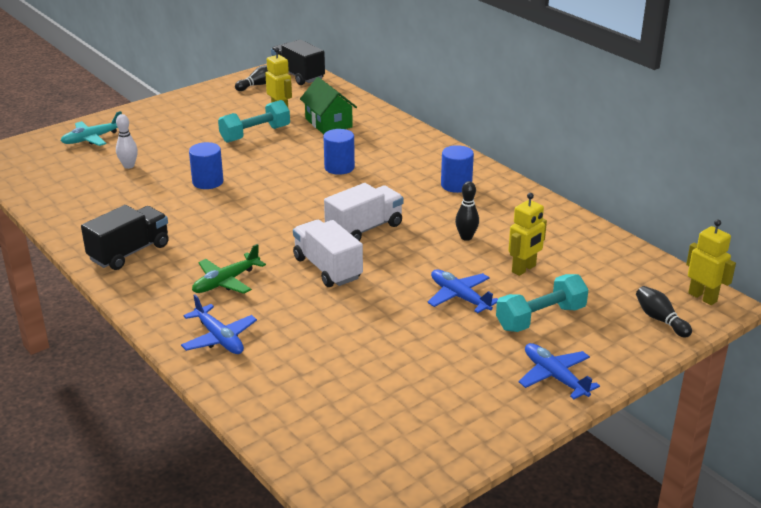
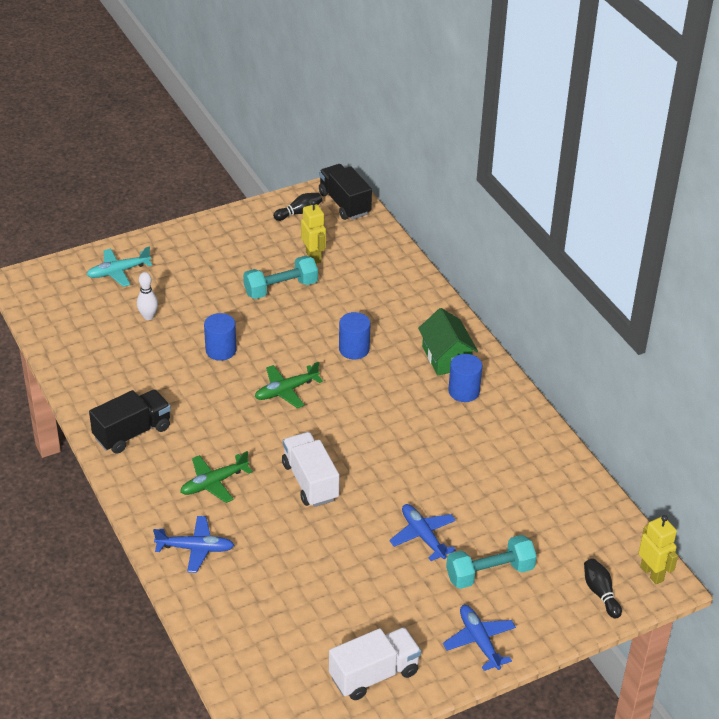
camera: 10 degrees right, 10 degrees up
(219, 338) = (195, 548): blue plane -> blue plane turned 60 degrees counterclockwise
(282, 203) = (286, 390): none -> green plane
(328, 123) = (359, 282): green house -> green house (446, 357)
(364, 229) = (357, 437): white truck -> white truck (374, 675)
(466, 237) = (452, 463): black bowling pin -> none
(524, 269) = (494, 511): yellow robot -> none

